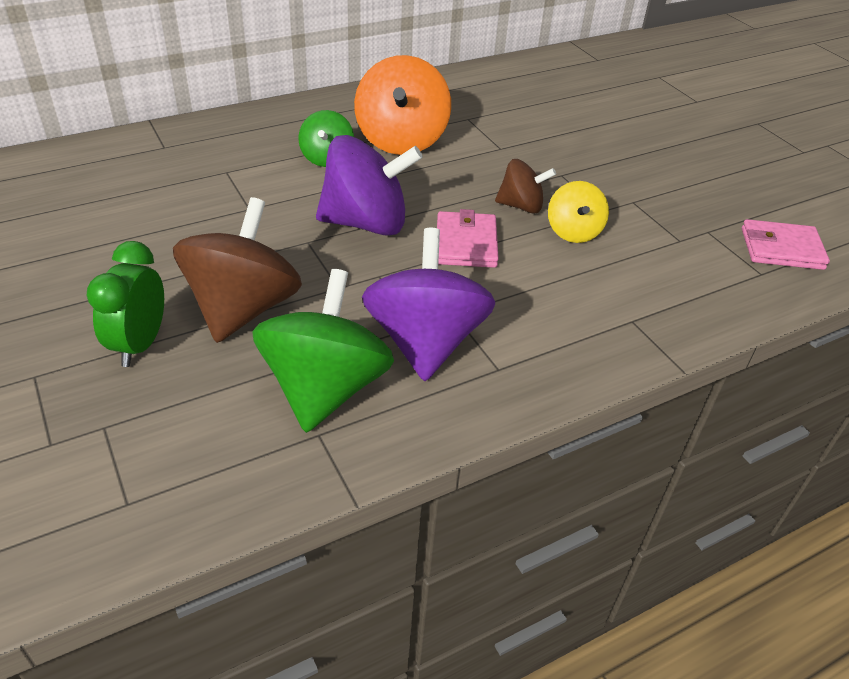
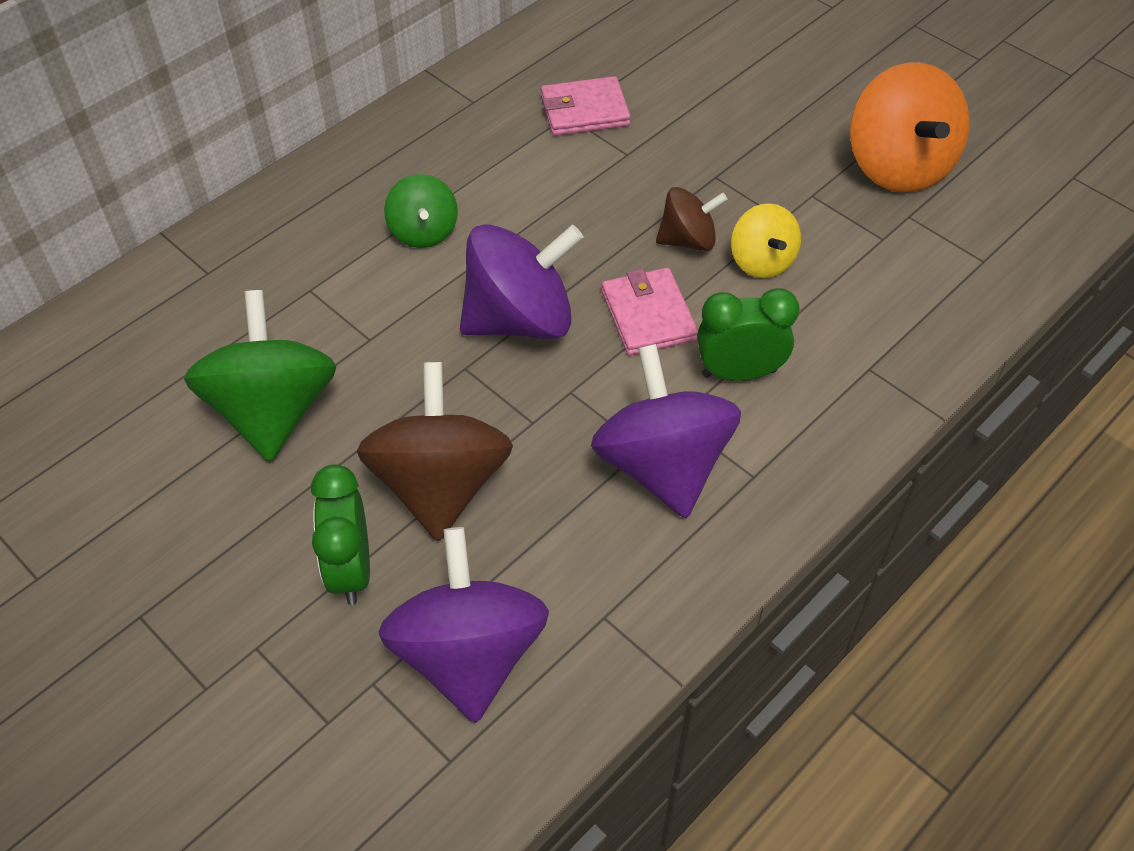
camera: 15 degrees left, 10 degrees up
(192, 429) = (469, 655): none -> purple spinning top
(325, 388) = (583, 559): green spinning top -> green spinning top (273, 411)
(401, 140) = (501, 175): orange spinning top -> orange spinning top (898, 166)
(520, 296) = (739, 373): none -> green clock
(781, 249) = (995, 218): pink wallet -> pink wallet (584, 111)

